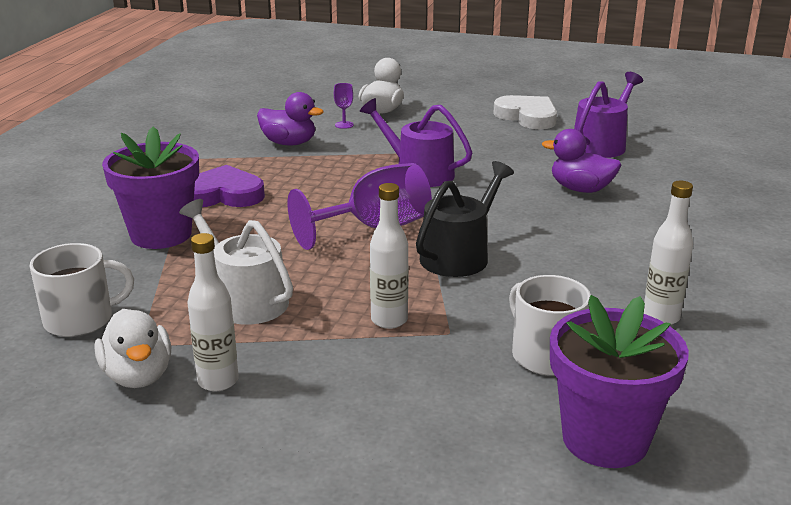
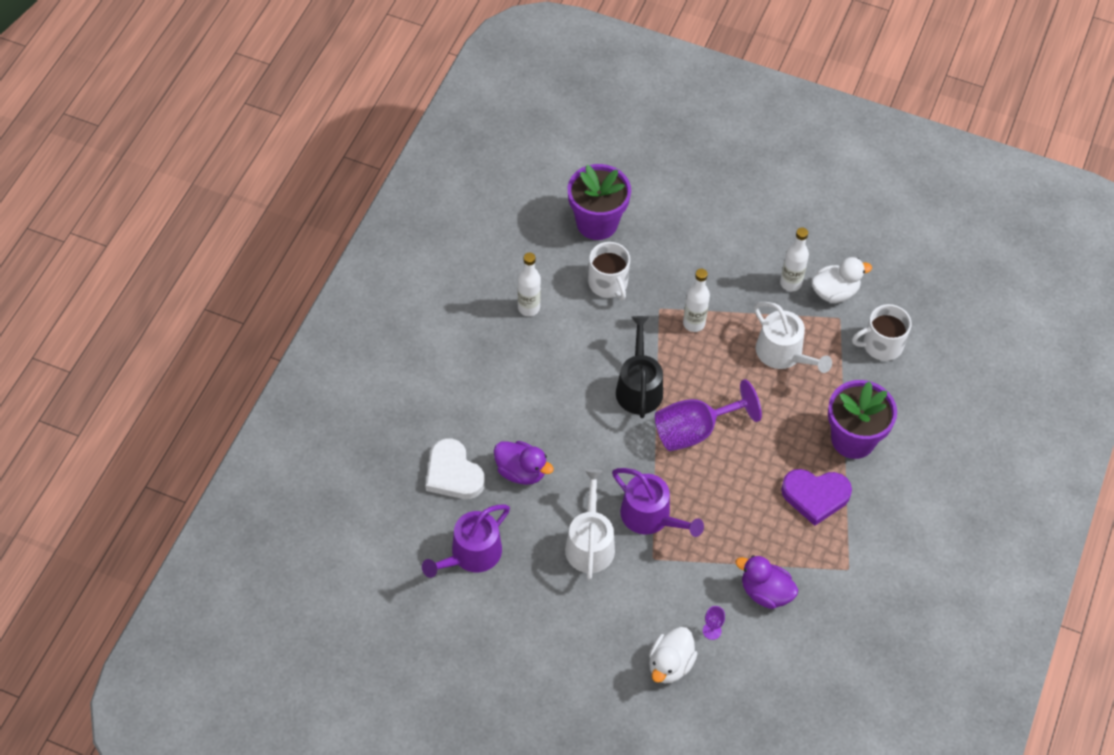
camera: 175 degrees left, 30 degrees up
(138, 376) = (835, 292): white duck -> white duck turned 90 degrees clockwise
(459, 255) = (639, 387): black watering can -> black watering can turned 135 degrees clockwise
(480, 156) = (590, 543): none -> white watering can
(527, 117) = (522, 630): white heart -> white heart (453, 474)

